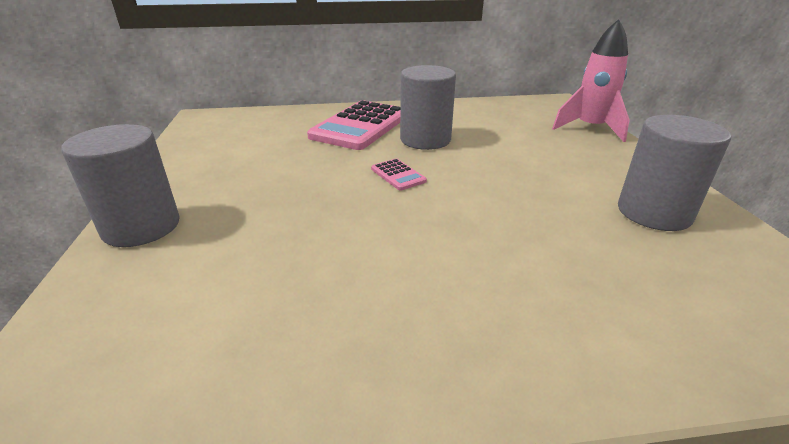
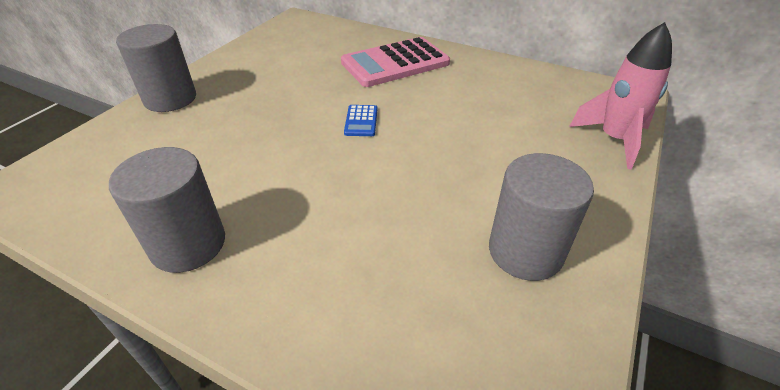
camera: 35 degrees right, 10 degrees up
(398, 175) = (361, 121): pink calculator -> blue calculator
(425, 140) = (428, 95): grey cylinder -> grey cylinder (188, 244)

